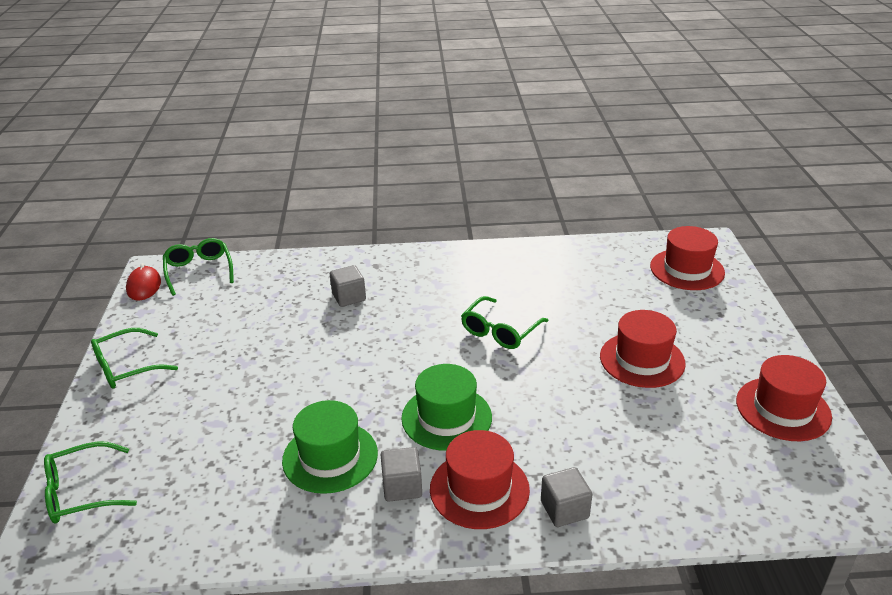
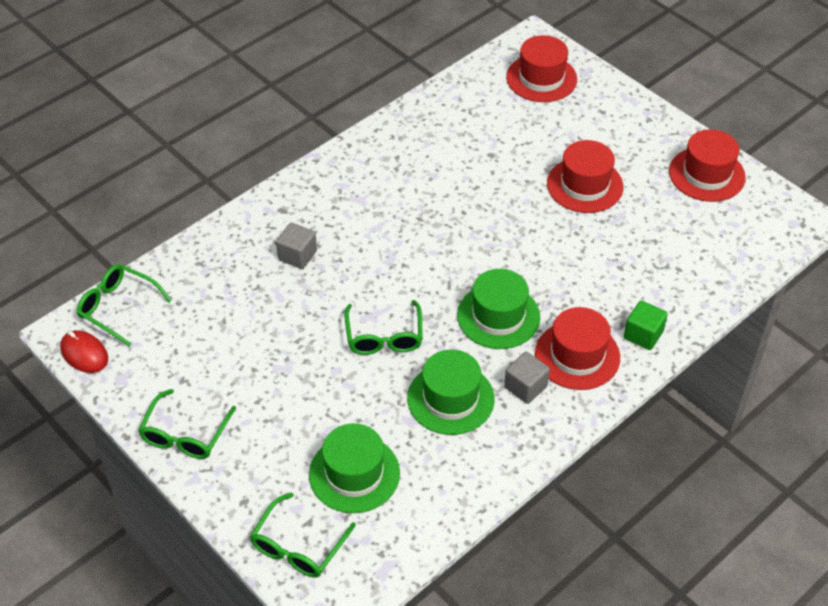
camera: 40 degrees left, 15 degrees up
(188, 466) = (354, 473): none -> green hat
(500, 331) = (458, 218): green glasses -> green glasses (384, 337)
(564, 509) = (643, 335): grey cube -> green cube

